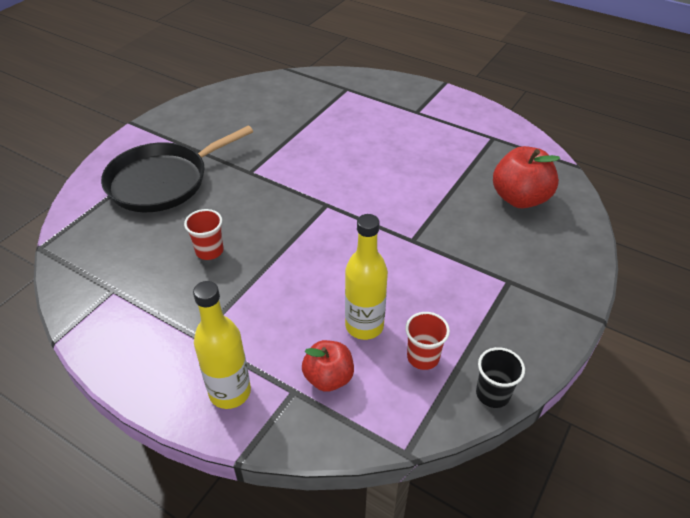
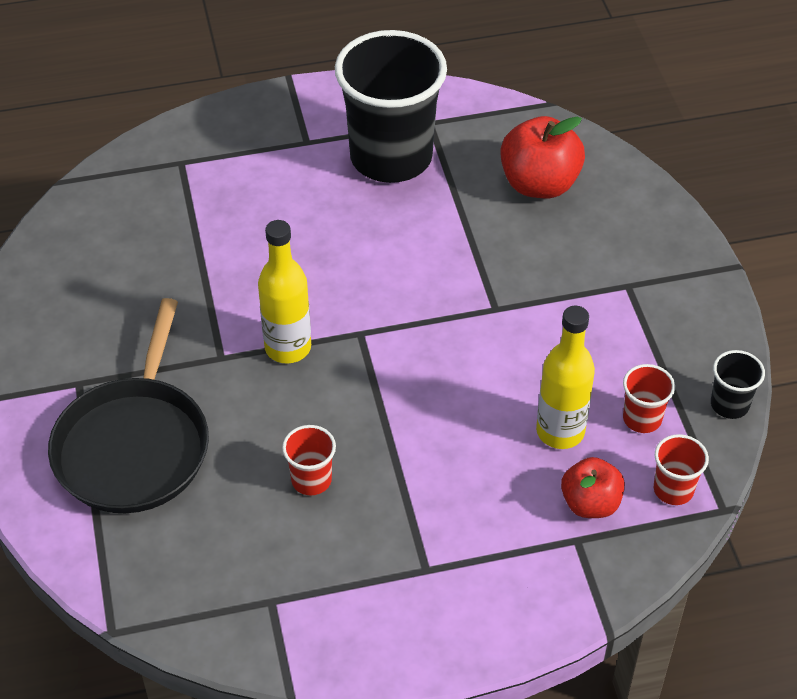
camera: 45 degrees left, 5 degrees up
(230, 392) = (526, 589): yellow bottle -> yellow bottle (288, 347)
(389, 413) = (673, 489): none -> red cup
(450, 140) = (391, 157): none -> black cup

